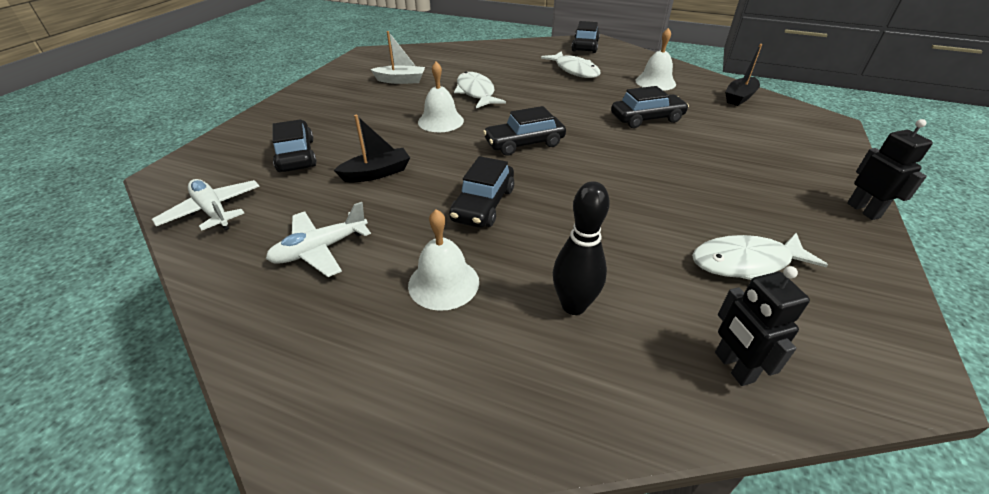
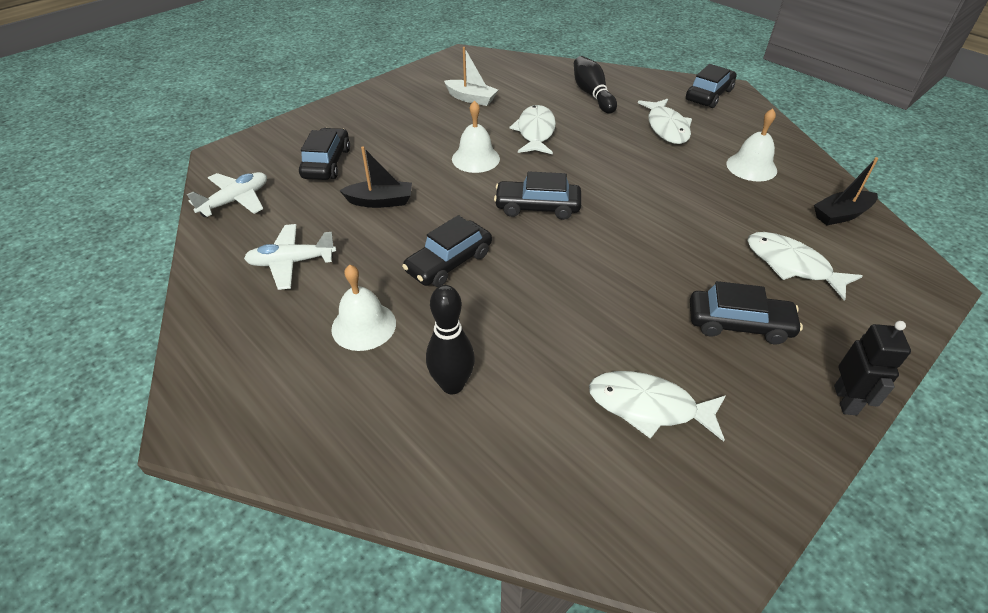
camera: 25 degrees right, 5 degrees up
(213, 211) = (236, 201): white plane -> white plane turned 60 degrees clockwise
(499, 60) = (592, 94): none -> black bowling pin
(647, 119) = (695, 213): black car -> black car (739, 324)
(733, 367) = (542, 491): black robot -> none
(742, 135) = (792, 265): none -> white fish

